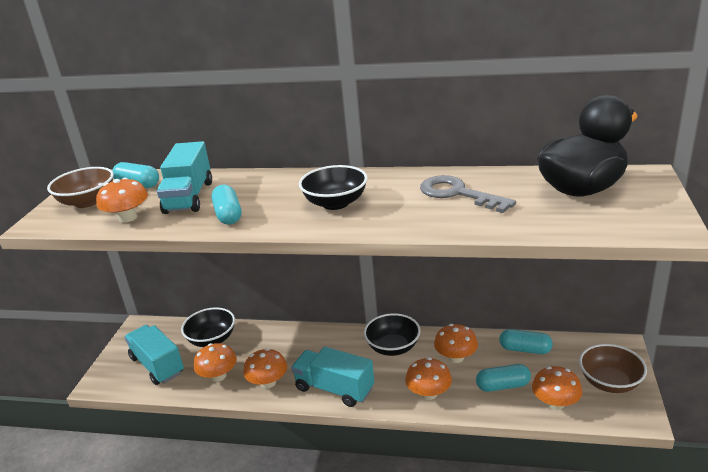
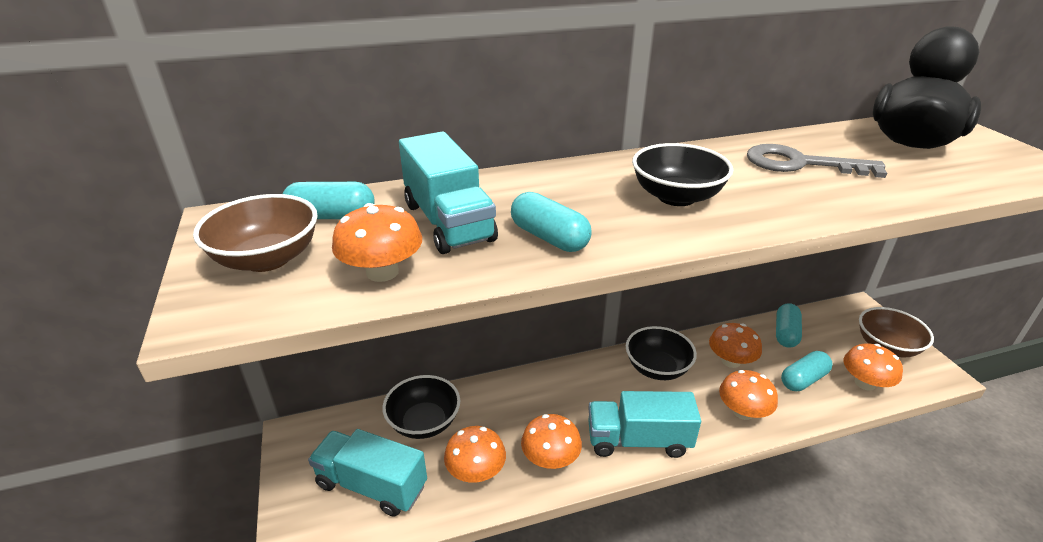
camera: 30 degrees left, 5 degrees up
(525, 349) = (785, 333): turquoise capsule -> turquoise capsule turned 60 degrees counterclockwise

